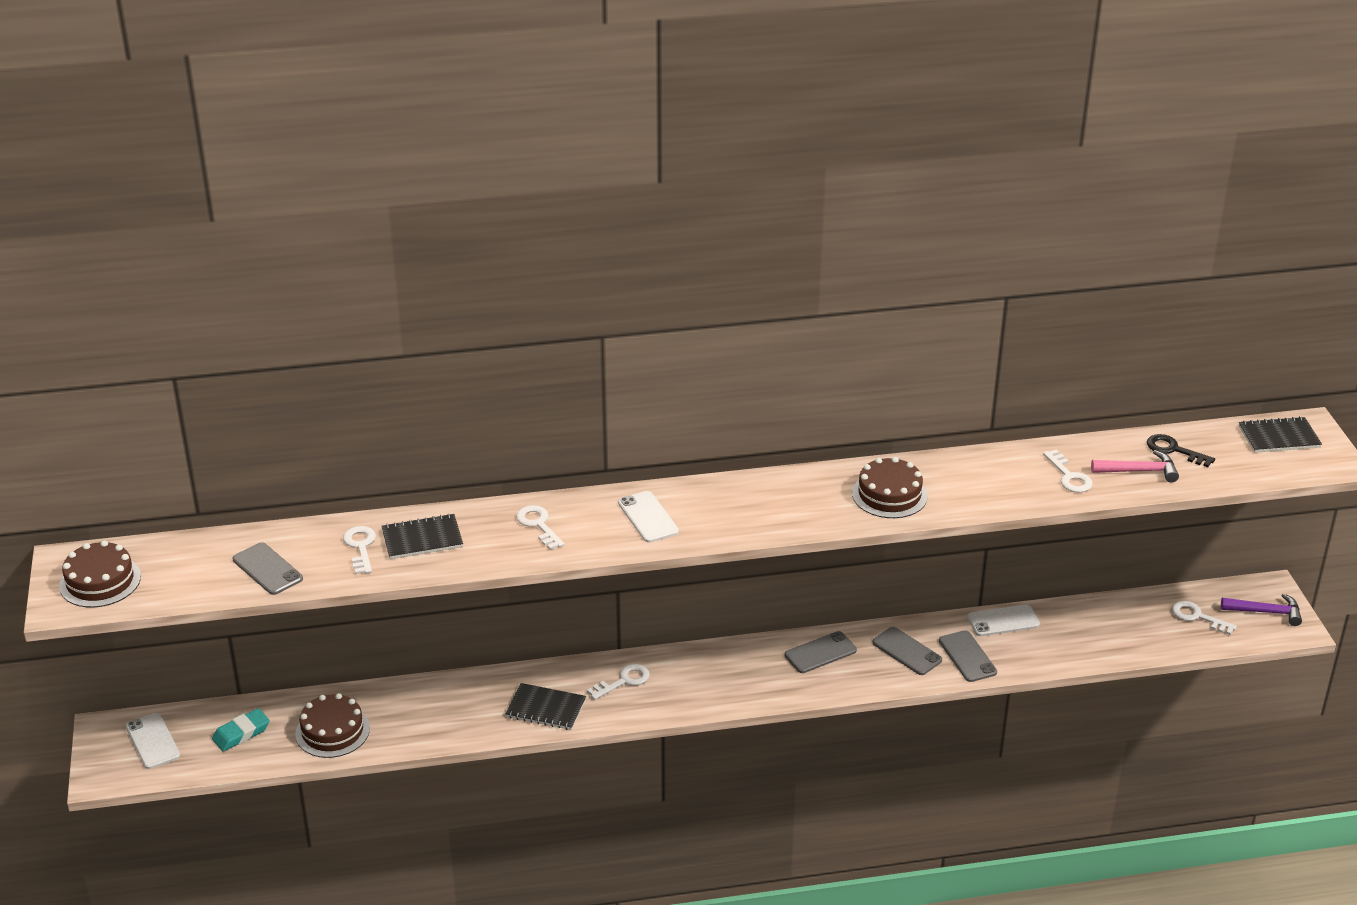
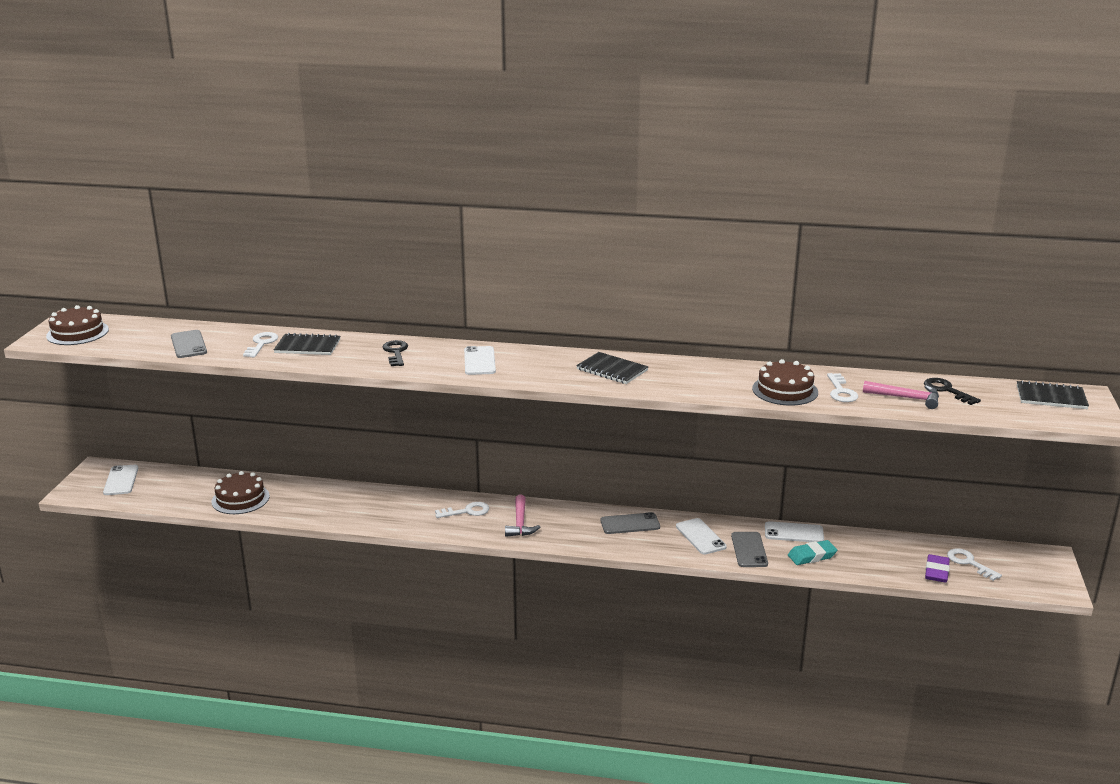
camera: 20 degrees right, 10 degrees down
(241, 733) = (180, 488): turquoise eraser -> turquoise eraser (812, 556)
(538, 525) = (396, 352): white key -> black key
(546, 708) = (398, 516): black notebook -> black notebook (612, 370)
(696, 682) = (520, 523): none -> pink hammer
(889, 494) = (679, 378): brown cake -> brown cake (785, 390)
(907, 651) = (700, 536): grey phone -> white phone
(1170, 637) = (936, 572): none -> purple eraser
(1266, 612) = (1035, 572): purple hammer -> none

